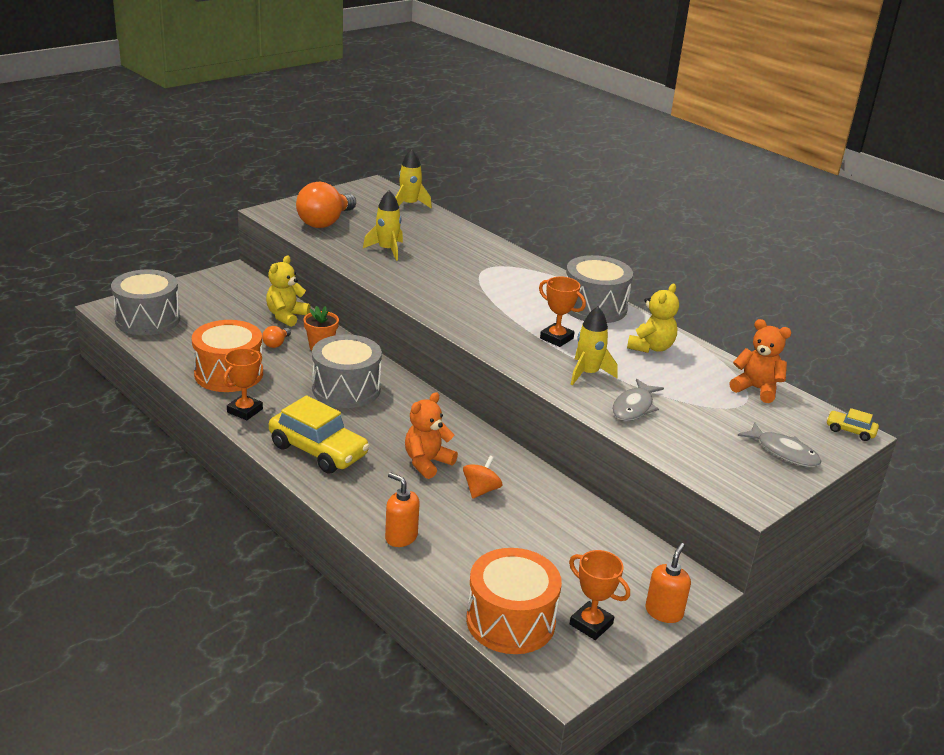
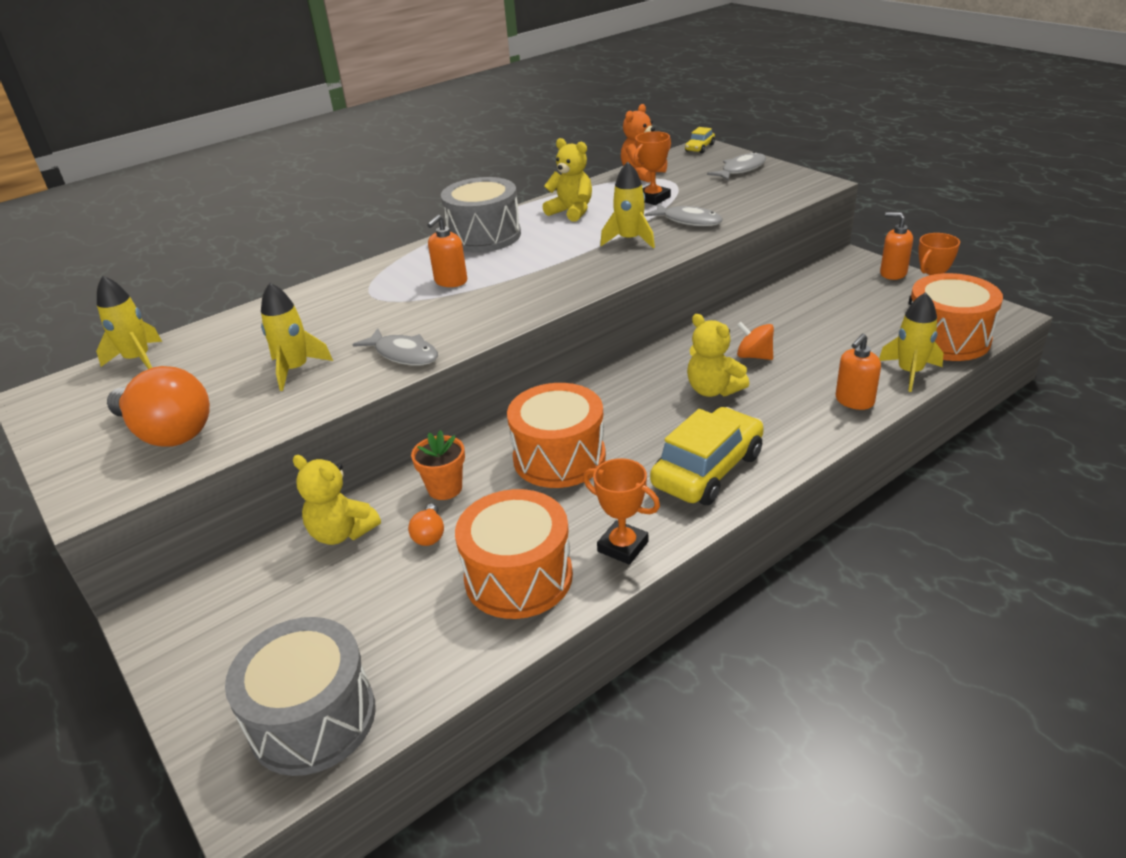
camera: 80 degrees left, 5 degrees up
(276, 344) = (429, 535): orange light bulb -> orange light bulb turned 60 degrees clockwise
(346, 389) = (559, 457): grey drum -> orange drum
(399, 282) = (403, 354): none -> grey fish
(427, 463) = (713, 390): orange teddy bear -> yellow teddy bear
(446, 580) = (909, 372): none -> yellow rocket
(508, 295) = (450, 281): none -> orange soap dispenser
(556, 338) = (556, 255): orange trophy -> orange trophy (653, 198)

